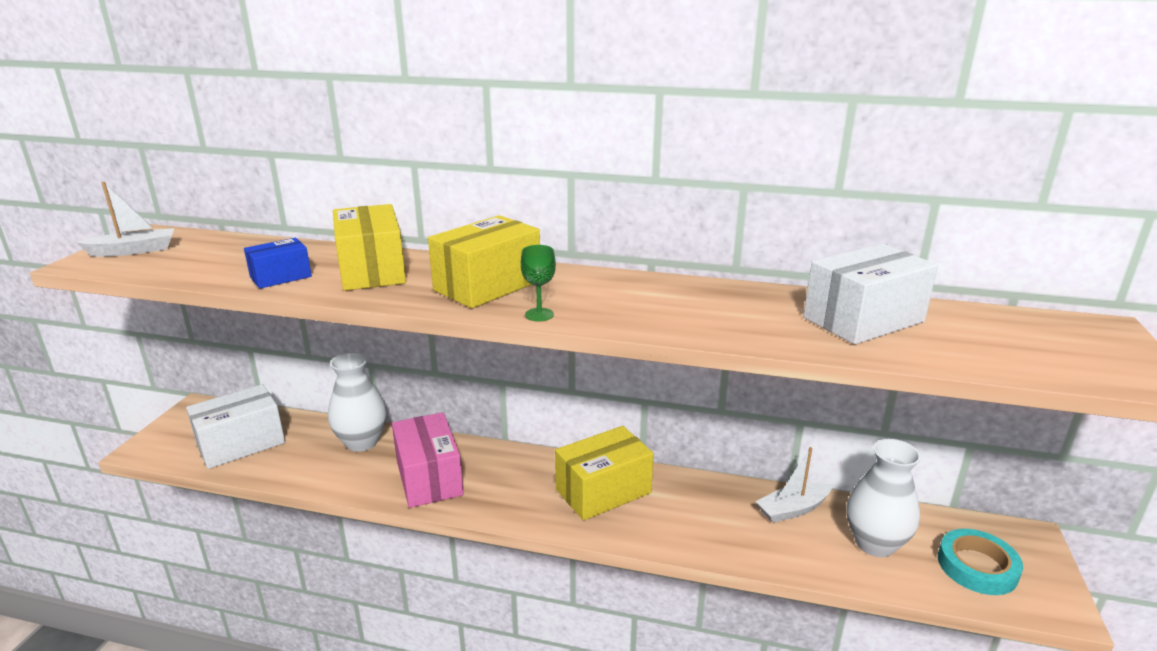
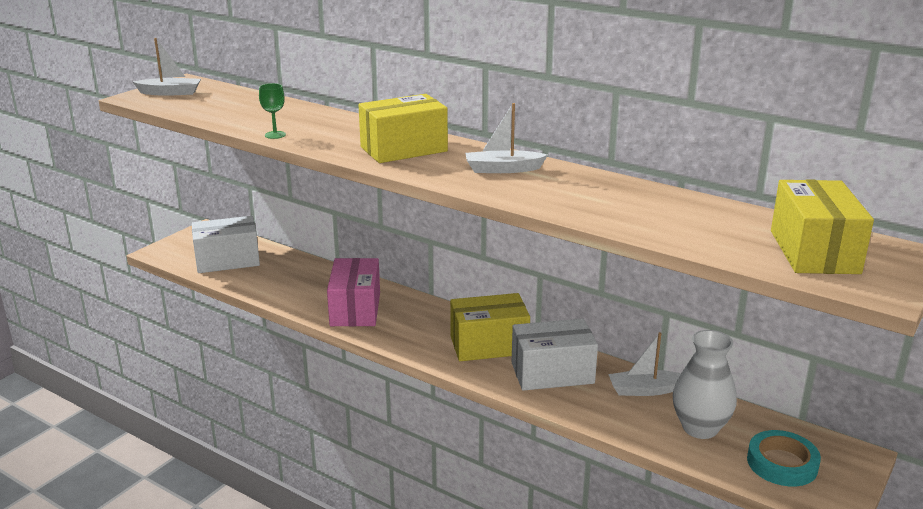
camera: 20 degrees right, 0 degrees up
(281, 277) = (259, 124): blue box -> none
(361, 442) = (316, 275): white vase -> none
(372, 270) = (326, 127): yellow box -> yellow box (814, 252)
(539, 315) = (425, 174): green goblet -> green goblet (275, 135)
(622, 294) = (503, 169): none -> white boat
(863, 320) = (684, 214): white box -> white box (552, 373)

